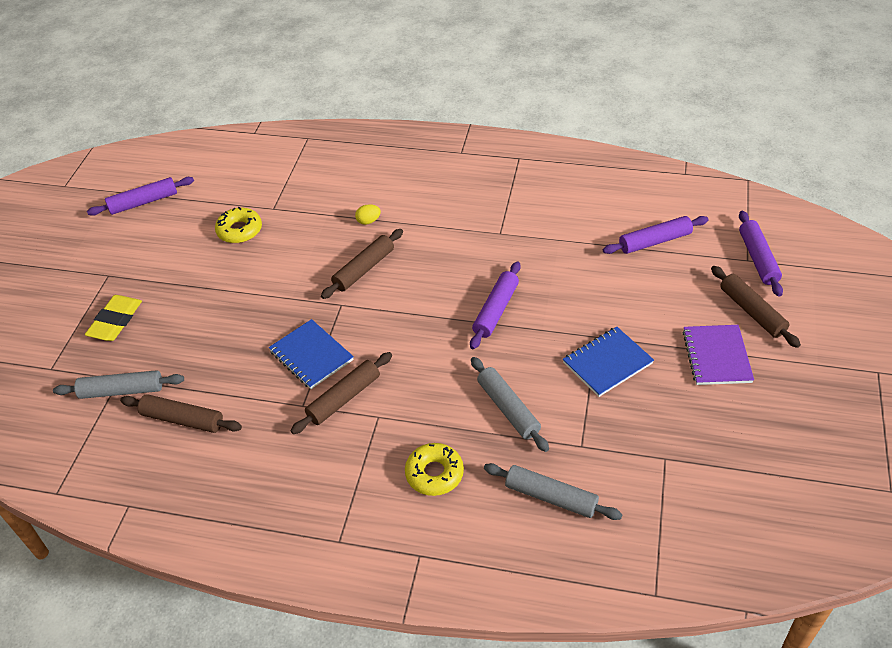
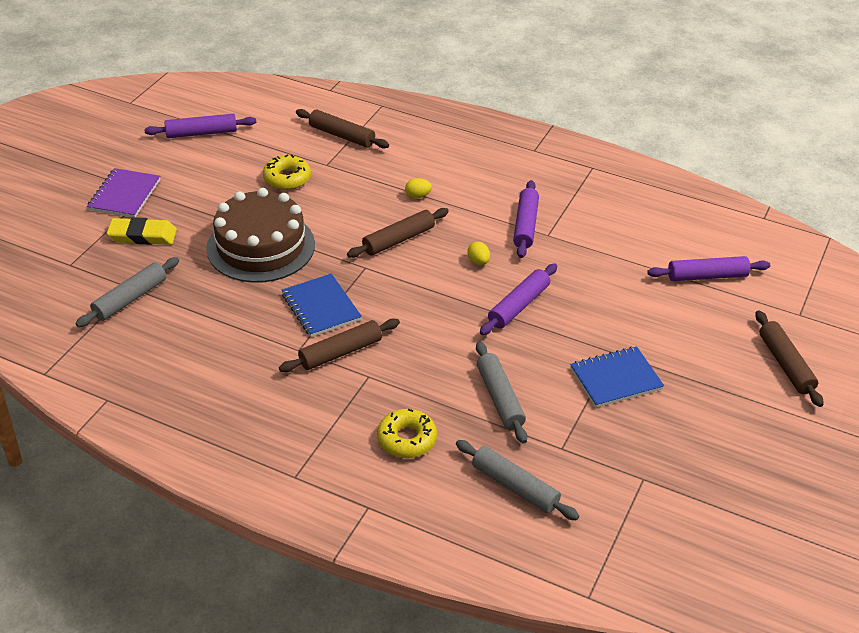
camera: 10 degrees right, 5 degrees down
(115, 321) = (142, 235): yellow eraser -> yellow eraser turned 60 degrees clockwise
(122, 391) = (130, 299): grey rolling pin -> grey rolling pin turned 60 degrees counterclockwise
(182, 419) = (180, 337): brown rolling pin -> brown rolling pin (341, 136)
(235, 306) = (261, 246): none -> brown cake
(445, 274) = (478, 262): none -> yellow egg
(716, 356) = (732, 398): purple notebook -> purple notebook (125, 195)
(758, 258) = (811, 315): purple rolling pin -> purple rolling pin (525, 225)

